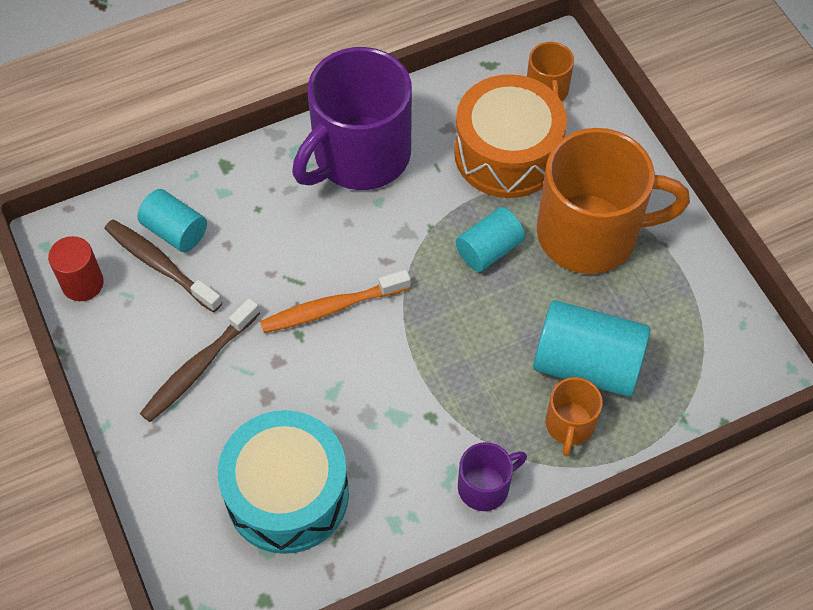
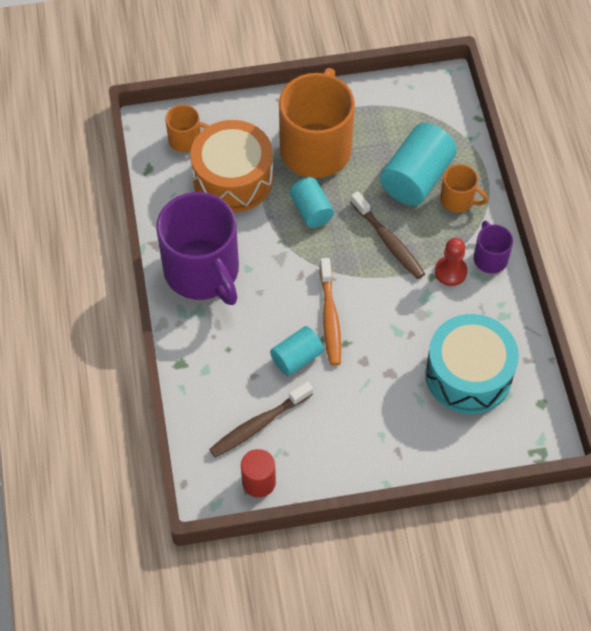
camera: 75 degrees left, 0 degrees up
(175, 231) = (231, 409): turquoise cylinder -> turquoise cylinder (296, 358)
(198, 367) = (355, 413): brown toothbrush -> brown toothbrush (388, 241)
(446, 439) = (450, 272): none -> red pawn

